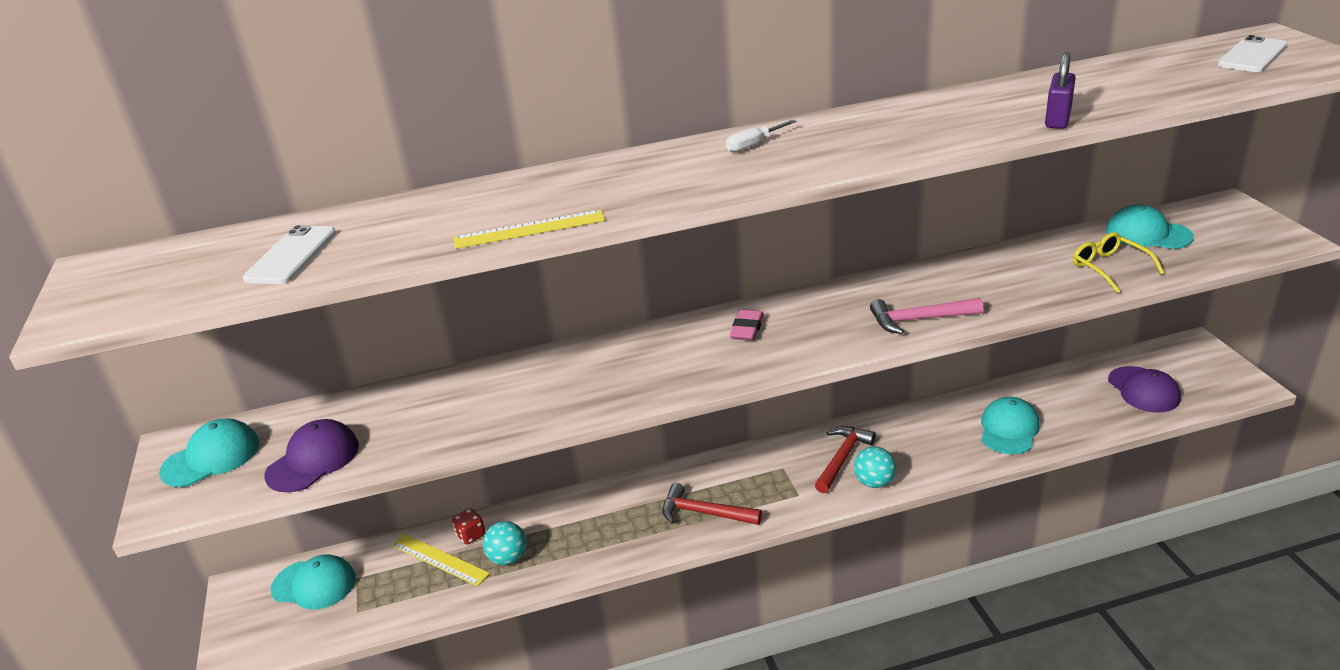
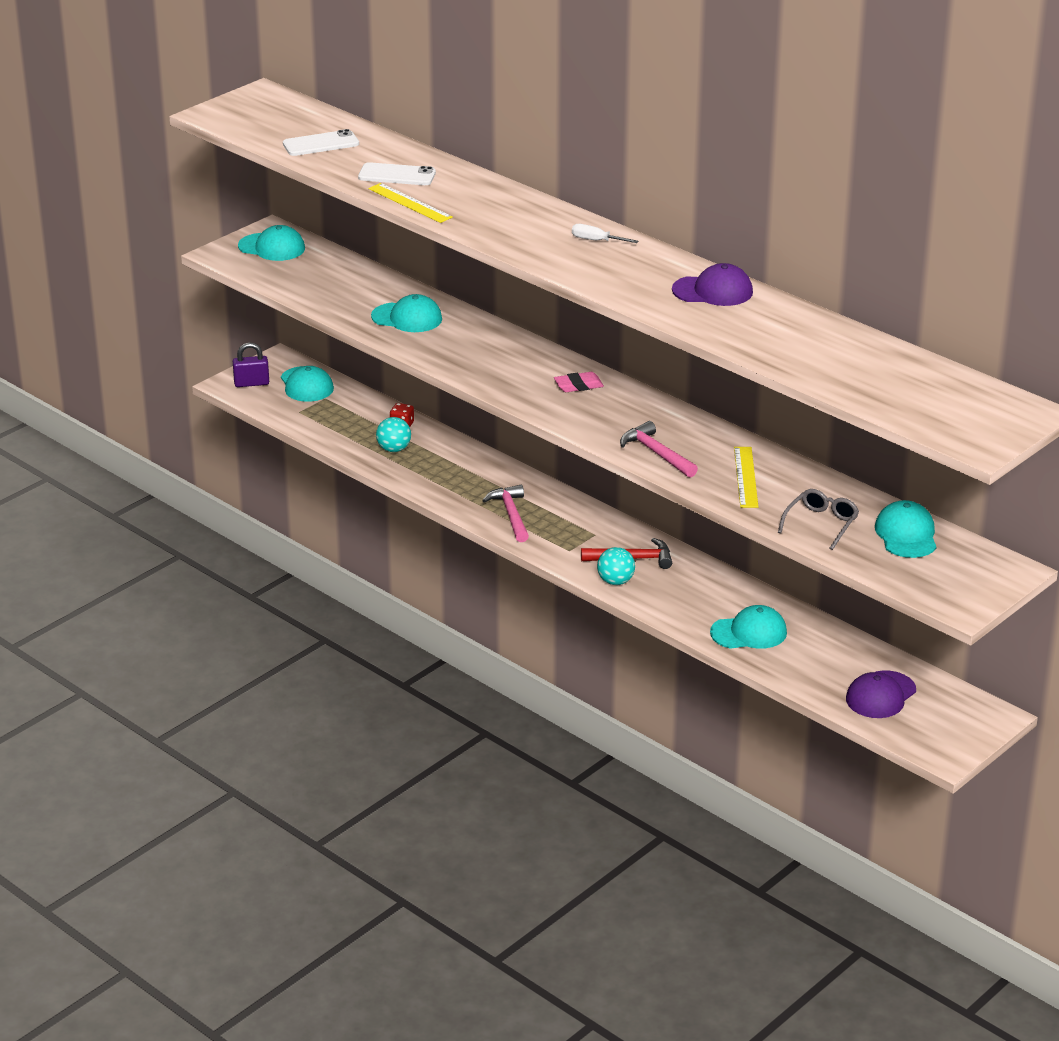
camera: 55 degrees right, 0 degrees up
(313, 460) = (298, 281): purple cap -> purple cap (713, 291)
(439, 559) = (369, 422): yellow ruler -> yellow ruler (746, 477)
(493, 401) = (407, 318): none -> turquoise cap
(704, 513) = (511, 514): red hammer -> pink hammer
(1057, 119) = (739, 343): purple padlock -> purple padlock (251, 383)
(1110, 268) = (821, 524): yellow glasses -> grey glasses
(1252, 55) = (964, 407): white phone -> white phone (397, 175)

